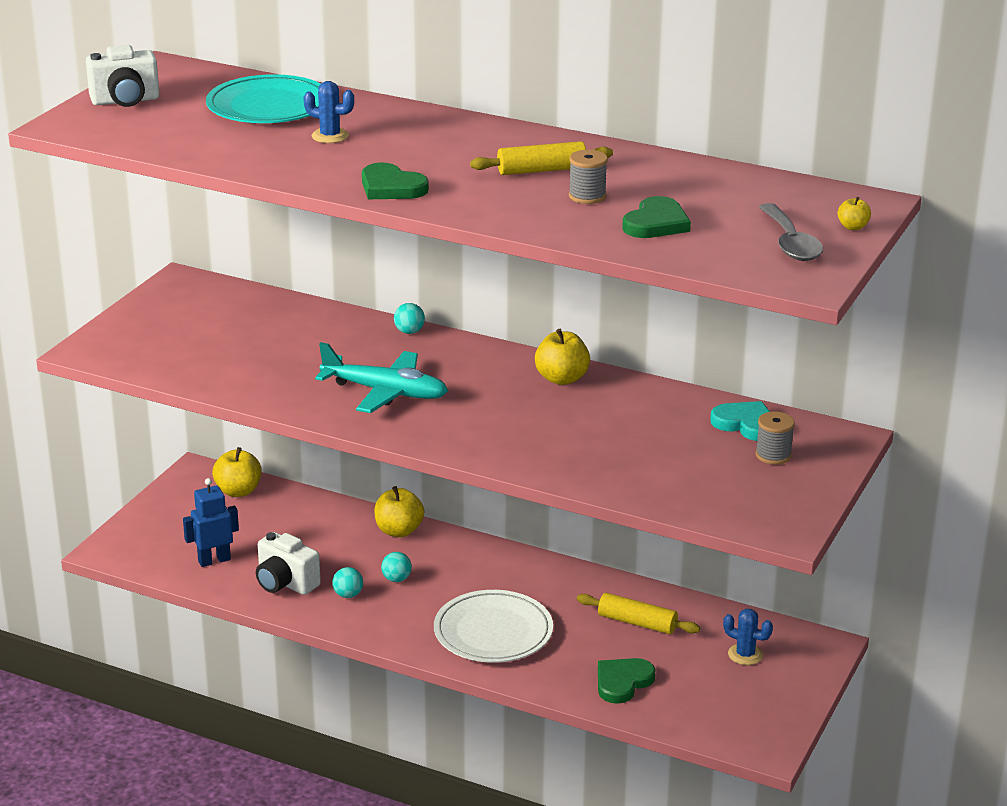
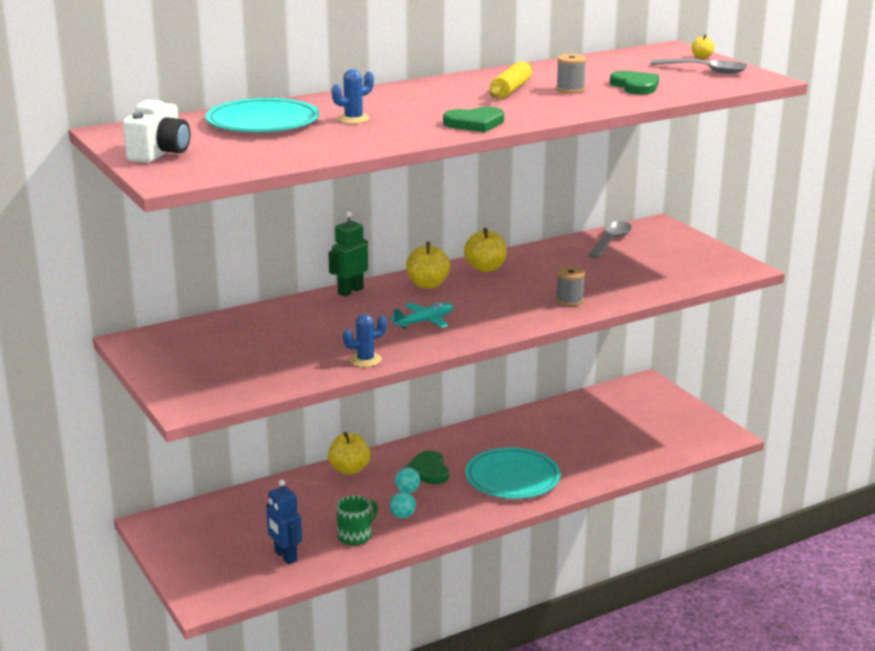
camera: 55 degrees left, 5 degrees down
(214, 560) = (285, 556): blue robot -> blue robot turned 45 degrees counterclockwise
(238, 491) = (205, 515): yellow apple -> yellow apple (427, 284)
(285, 583) = (355, 536): white camera -> green mug
(385, 392) = (424, 321): turquoise plane -> turquoise plane, size x0.62
(409, 332) = (350, 291): turquoise ball -> green robot
(493, 632) = (512, 478): white plate -> turquoise plate
(622, 682) = (616, 454): green heart -> green heart (428, 470)
(637, 623) = (559, 427): yellow rolling pin -> none
(745, 655) = (629, 407): blue cactus -> blue cactus (365, 360)
(746, 424) = (611, 241): turquoise heart -> grey spoon
(773, 455) = (656, 246): grey spool -> grey spool (569, 300)

